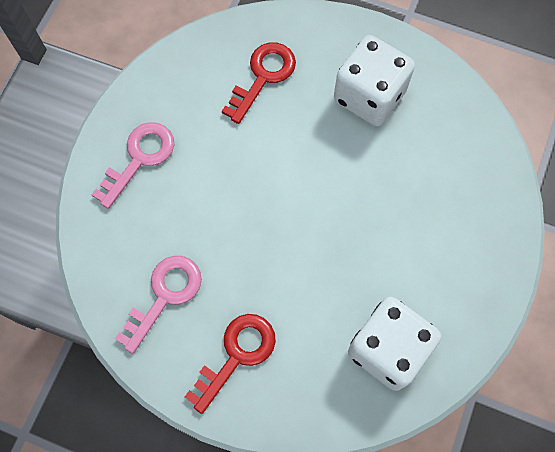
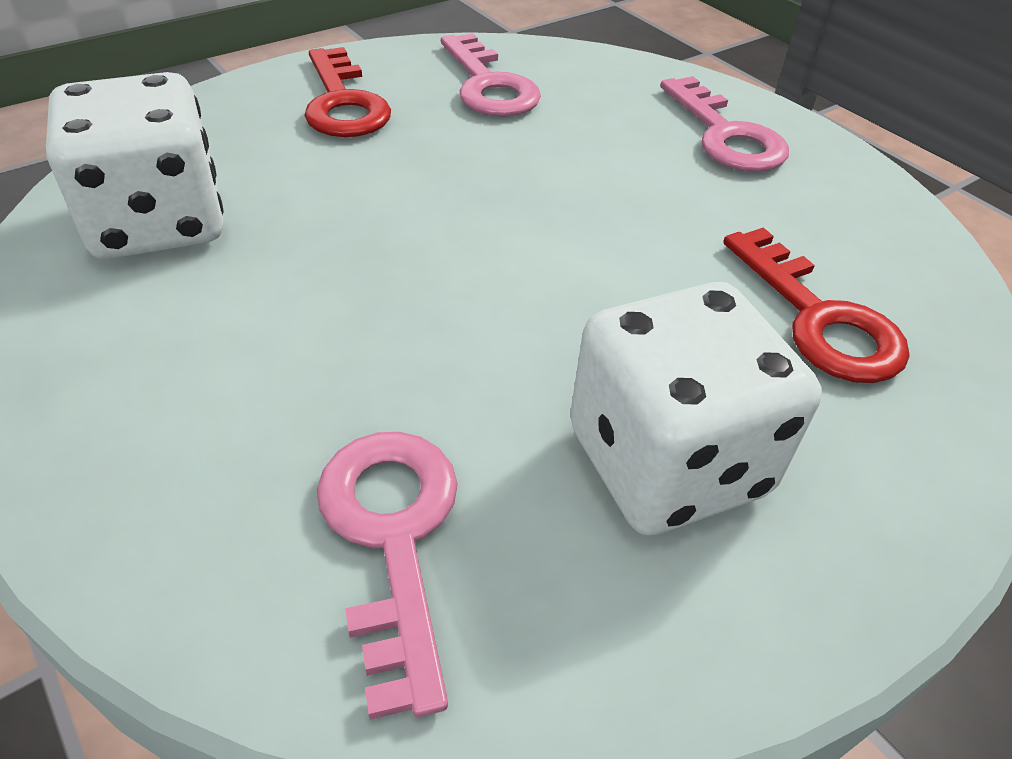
camera: 120 degrees right, 25 degrees down
(452, 152) = (393, 538): none -> pink key

